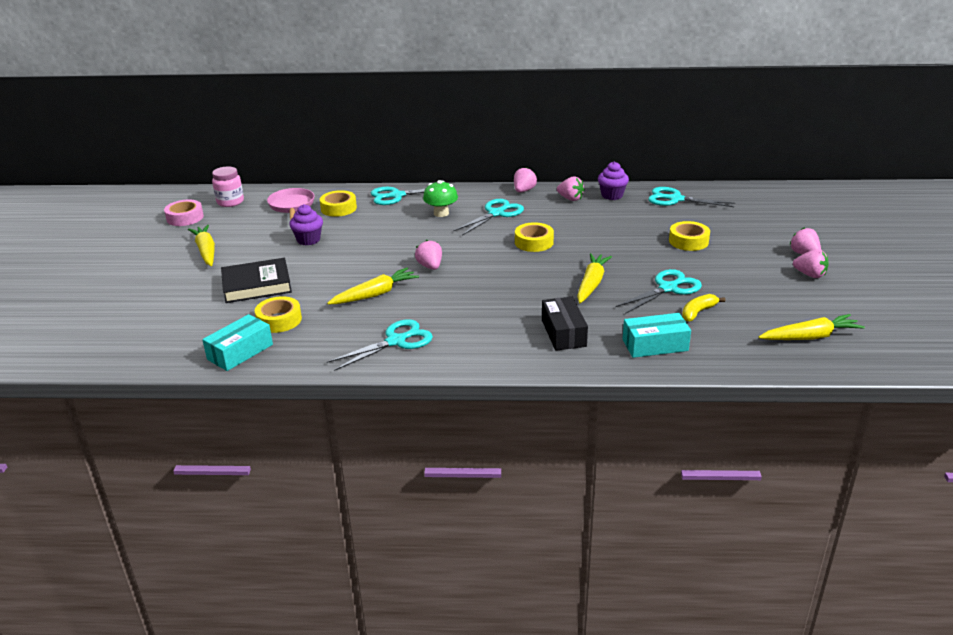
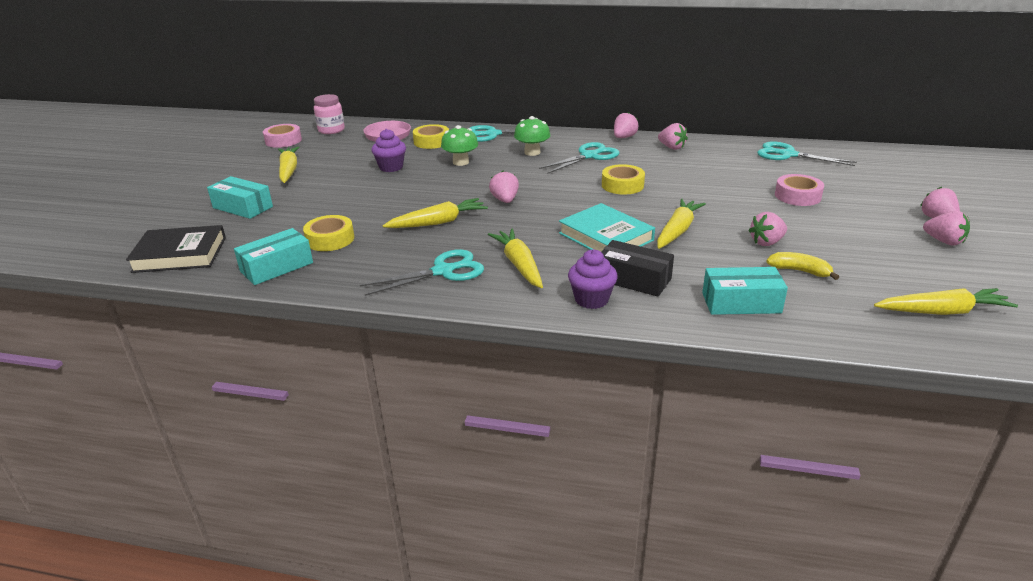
camera: 10 degrees right, 0 degrees up
(178, 295) = (242, 207): none -> turquoise box
(257, 285) = (323, 204): black book -> black book (180, 254)
(375, 229) = (460, 162): none -> green mushroom
(462, 329) = (519, 265): none -> yellow carrot
(530, 295) = (606, 237): none -> turquoise book
(563, 333) = (633, 279): black box -> black box turned 60 degrees counterclockwise
(612, 195) = (717, 147): purple cupcake -> purple cupcake (591, 299)
(668, 288) = (766, 242): turquoise scissors -> pink strawberry
(688, 241) = (797, 196): yellow tape -> pink tape
(698, 312) = (799, 271): yellow banana -> yellow banana turned 60 degrees clockwise

